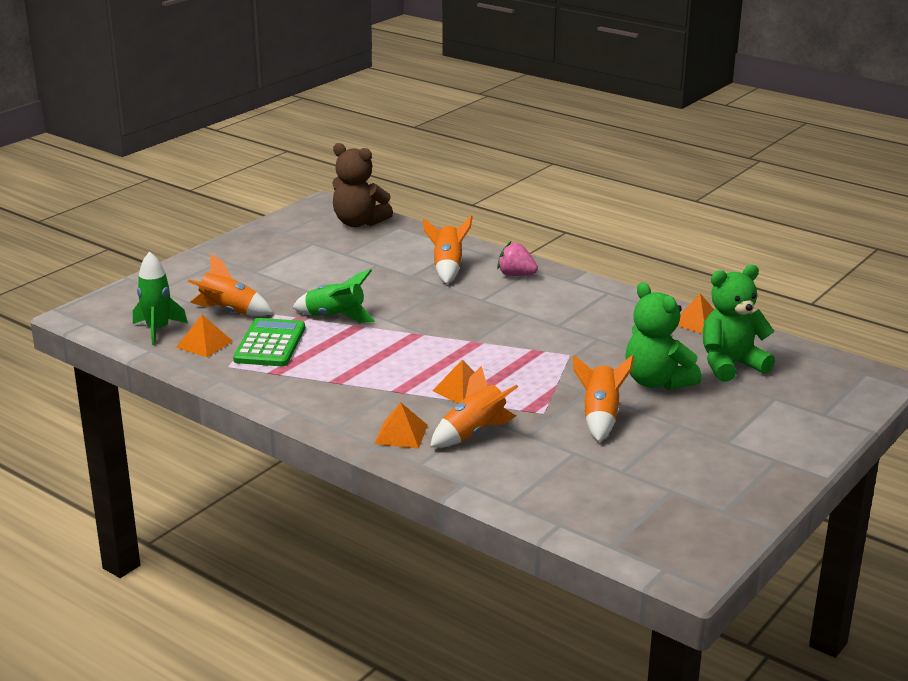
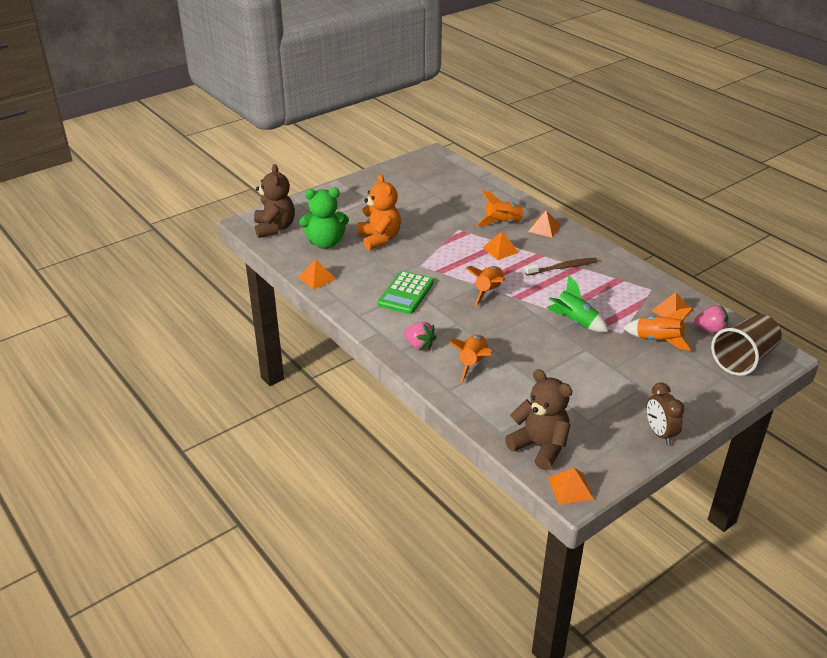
camera: 165 degrees left, 10 degrees up
(127, 307) = (743, 359): none -> brown cup
(158, 330) = (710, 330): green rocket -> pink strawberry
(241, 242) = (659, 433): none -> brown clock
(270, 344) = (623, 304): green calculator -> green calculator (406, 293)
(327, 205) = (570, 488): none -> orange pyramid
(359, 377) = (563, 267): none -> brown toothbrush
(600, 417) = (427, 222): orange rocket -> orange rocket (488, 291)
(657, 382) = (379, 238): green teddy bear -> orange teddy bear
(829, 376) = (274, 228): none -> brown teddy bear

